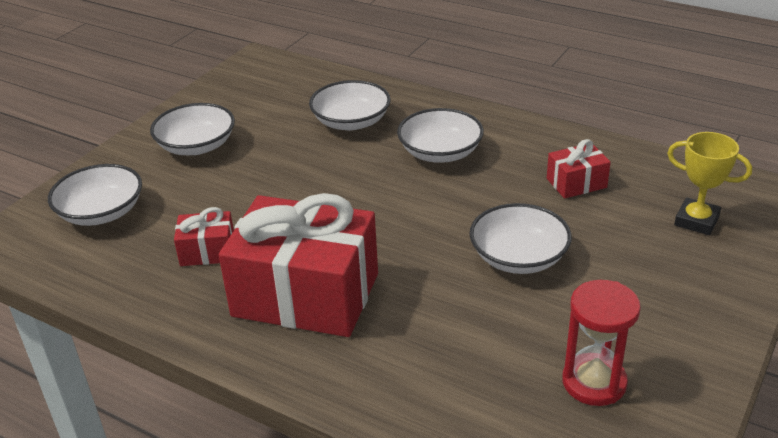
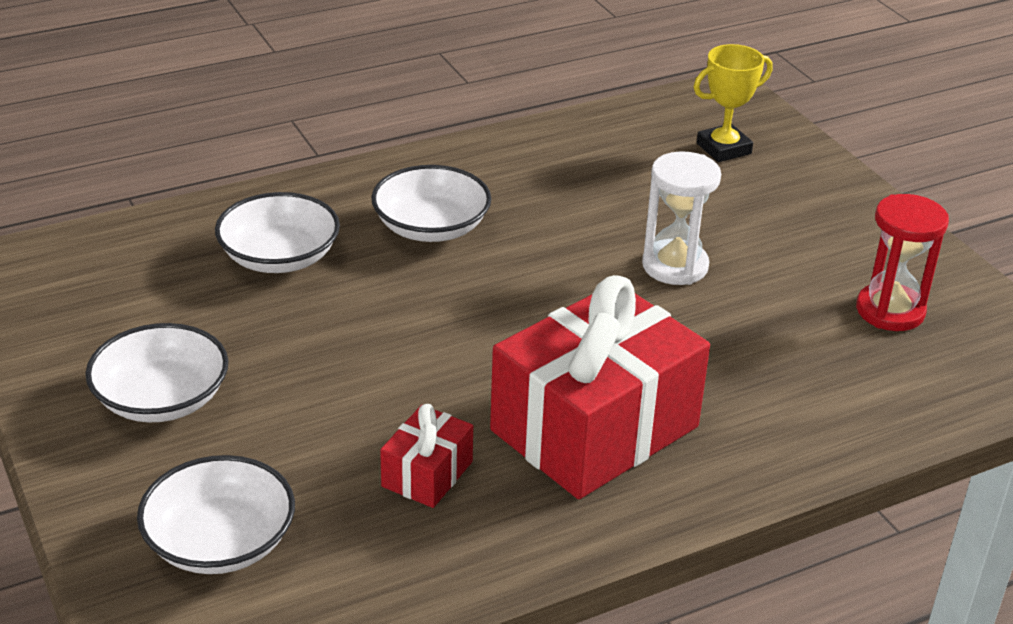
camera: 60 degrees left, 0 degrees up
(518, 257) = (675, 266): white bowl -> white hourglass
(576, 183) = (592, 177): red gift -> none

